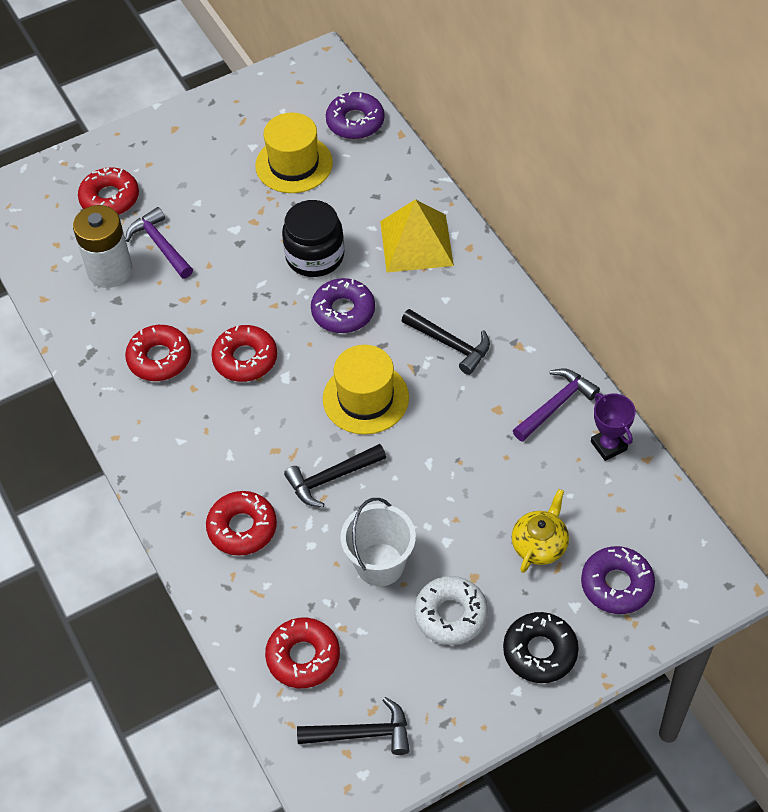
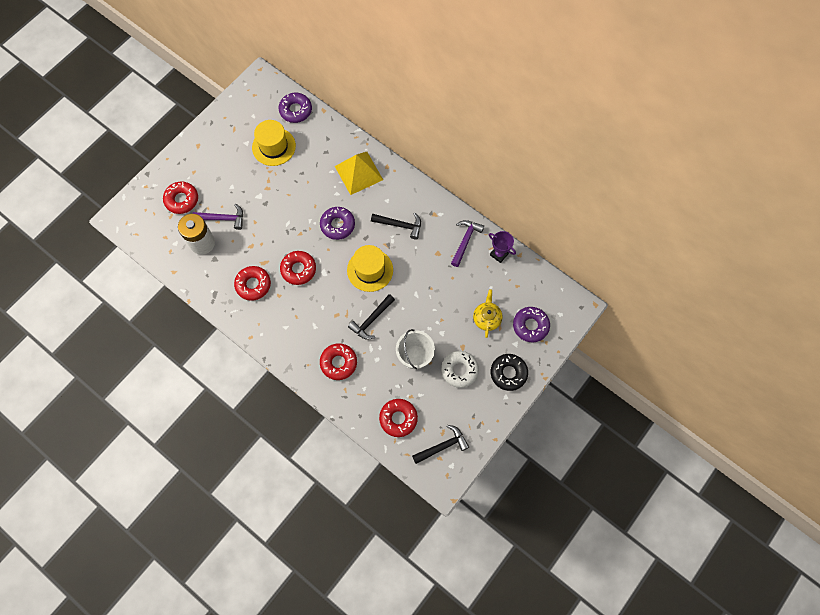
camera: 25 degrees left, 15 degrees up
(160, 245) = (223, 218): purple hammer -> purple hammer turned 150 degrees clockwise
(315, 256) = (309, 198): black jar -> none

